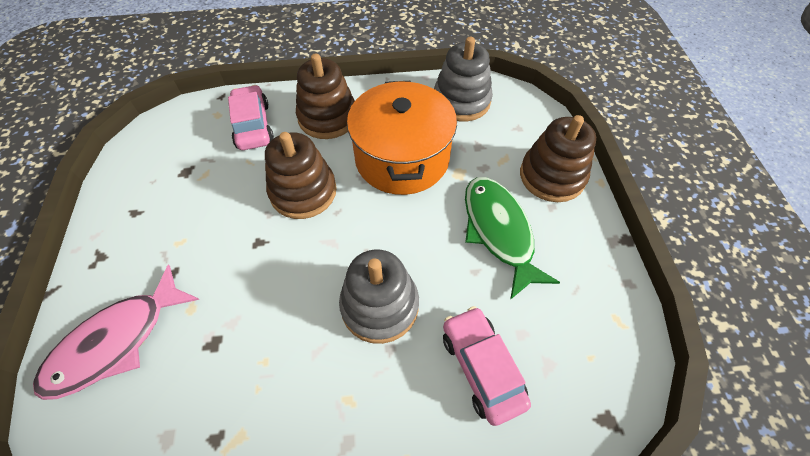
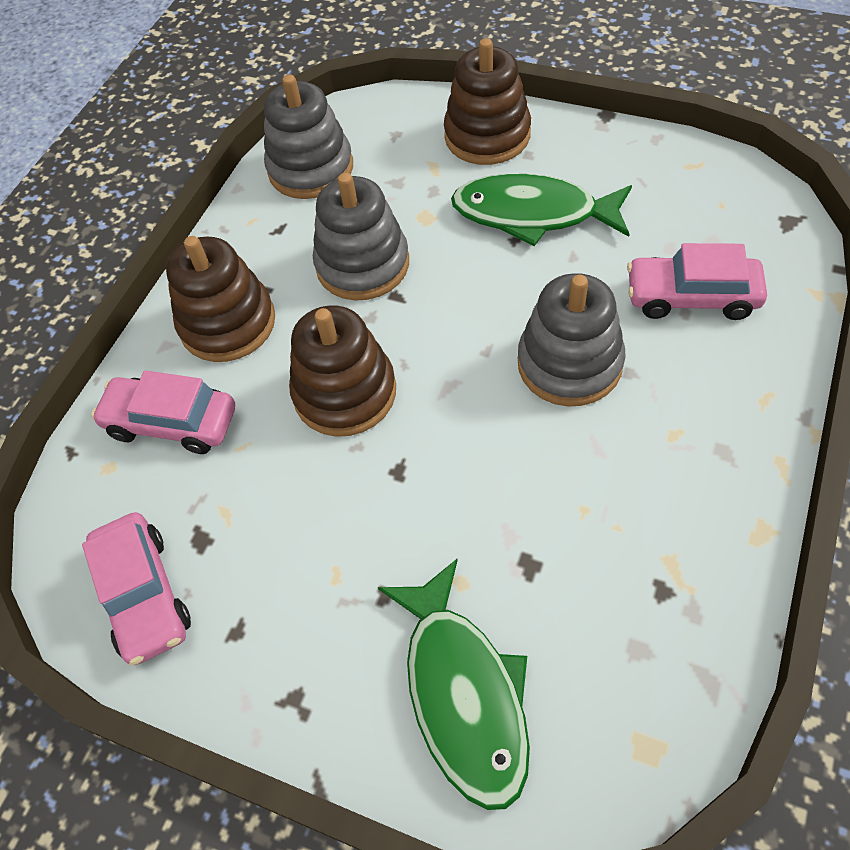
camera: 55 degrees left, 0 degrees up
(116, 341) = (463, 693): pink fish -> green fish
(147, 164) = (144, 595): none -> pink car
(402, 158) = (362, 264): orange pot -> grey stacking toy

